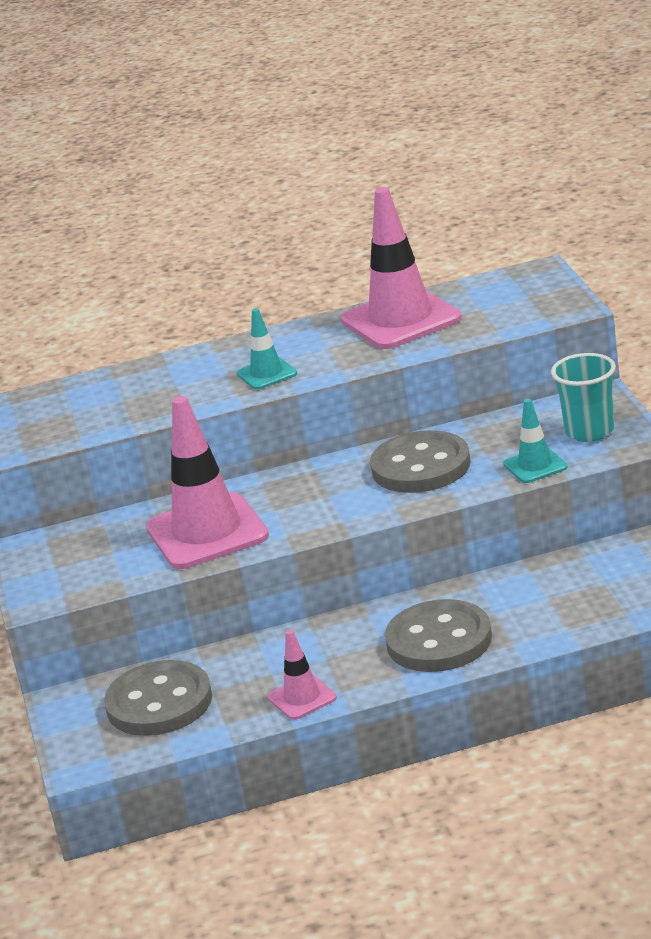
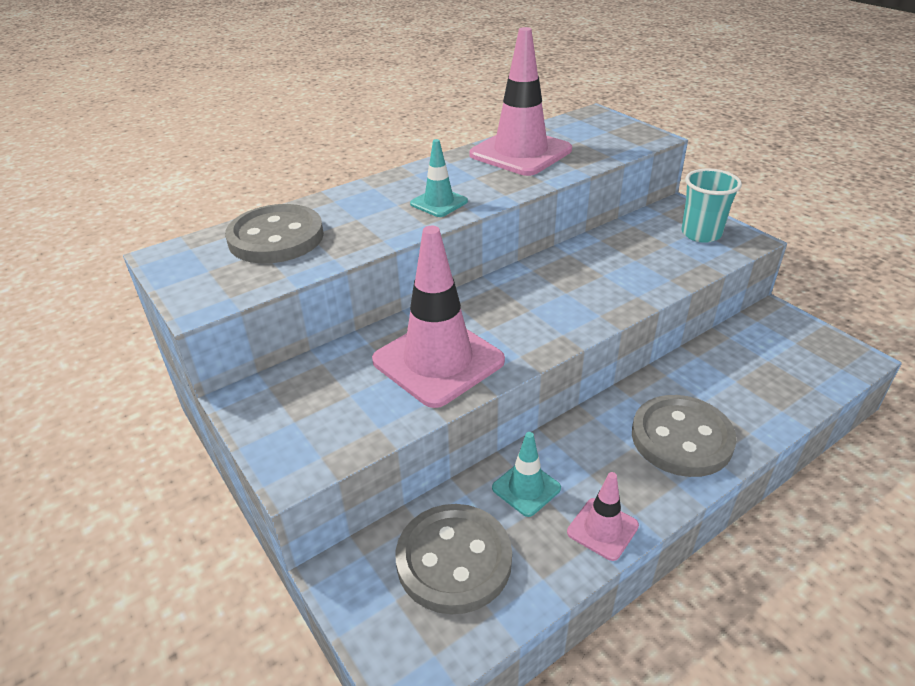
camera: 25 degrees left, 10 degrees up
(421, 466) = (590, 275): grey button -> grey button (276, 237)
(535, 466) = (687, 266): turquoise traffic cone -> turquoise traffic cone (526, 488)

